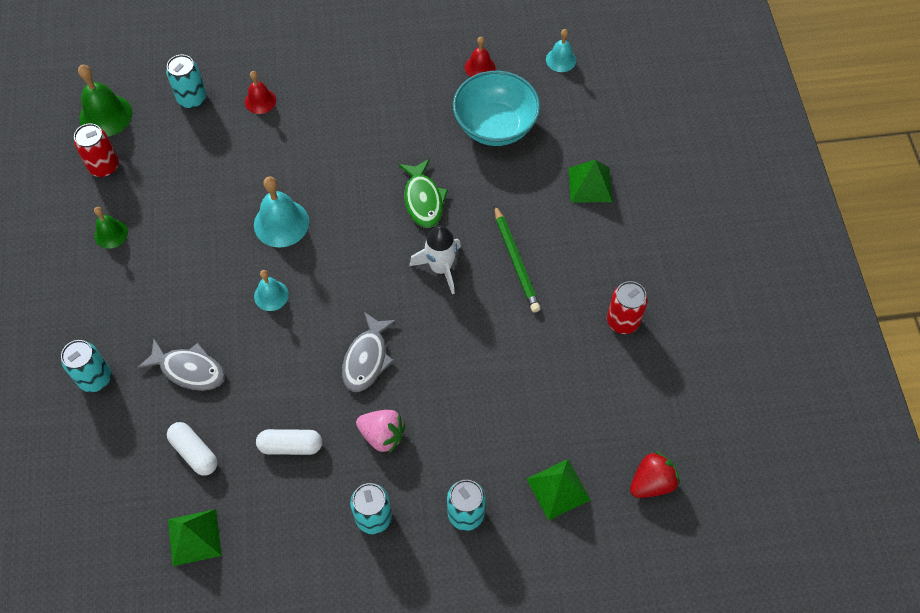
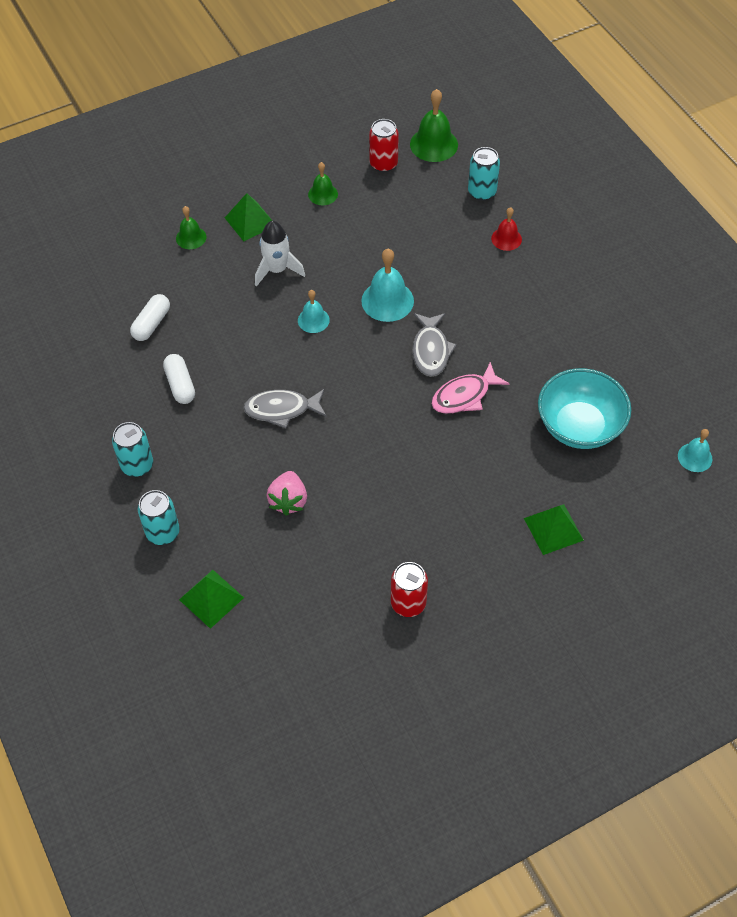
camera: 70 degrees right, 5 degrees down
(95, 378) = (191, 237): turquoise can -> green bell
(189, 370) = (222, 292): grey fish -> grey fish (431, 350)
(194, 537) = (81, 351): green pyramid -> green pyramid (250, 221)
(382, 435) = (213, 446): pink strawberry -> pink strawberry (288, 501)
(423, 199) = (464, 396): green fish -> pink fish
(440, 268) = (397, 434): white rocket -> white rocket (277, 270)
(480, 67) = (643, 391): red bell -> none
(516, 261) = (433, 491): green pencil -> none
(651, 482) = (245, 676): red strawberry -> none

